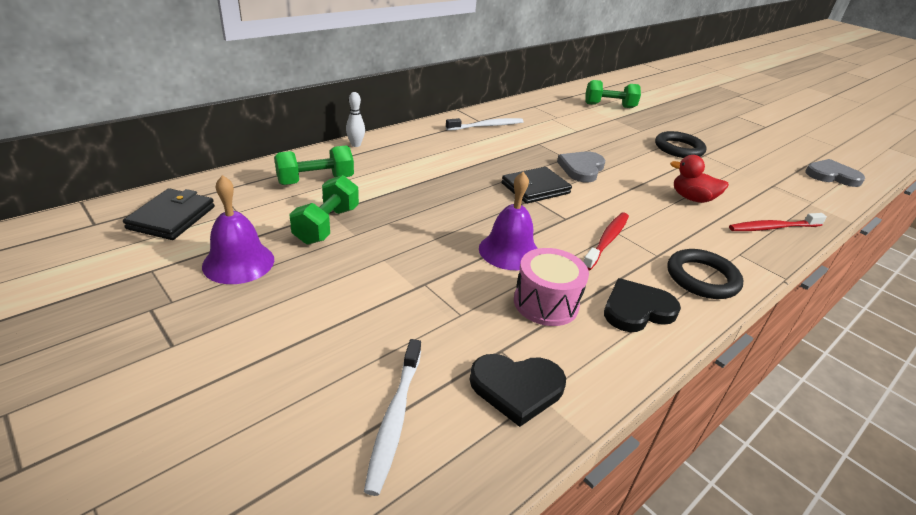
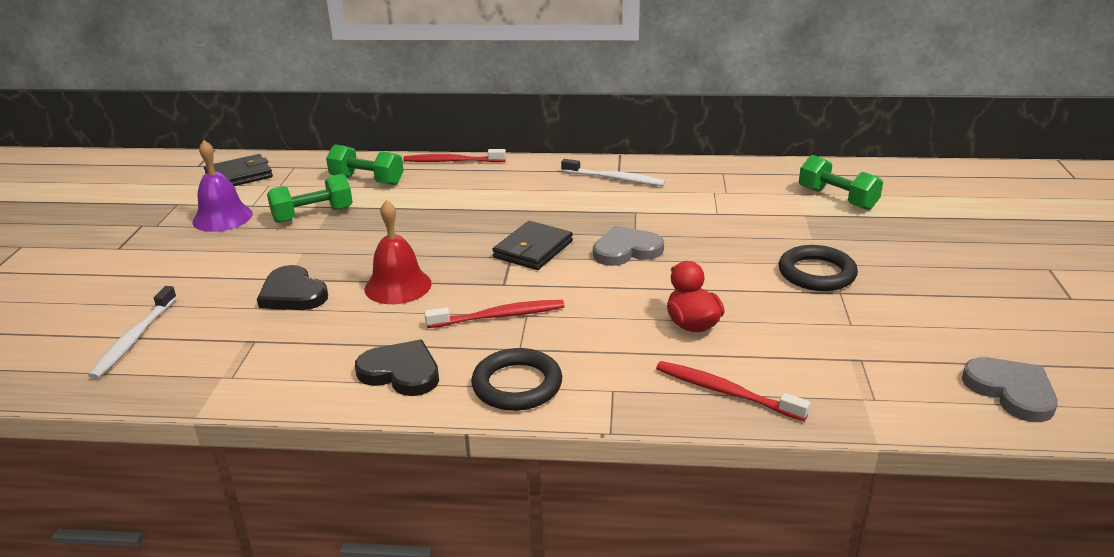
camera: 50 degrees right, 5 degrees down
(355, 145) = (452, 161): white bowling pin -> red toothbrush
(395, 418) = (134, 338): white toothbrush -> white toothbrush turned 45 degrees counterclockwise
(509, 251) = (398, 286): purple bell -> red bell
(517, 388) = (218, 364): black heart -> black heart (293, 294)
(535, 188) = (533, 249): black wallet -> black wallet turned 75 degrees counterclockwise
(546, 303) = (344, 331): pink drum -> none

